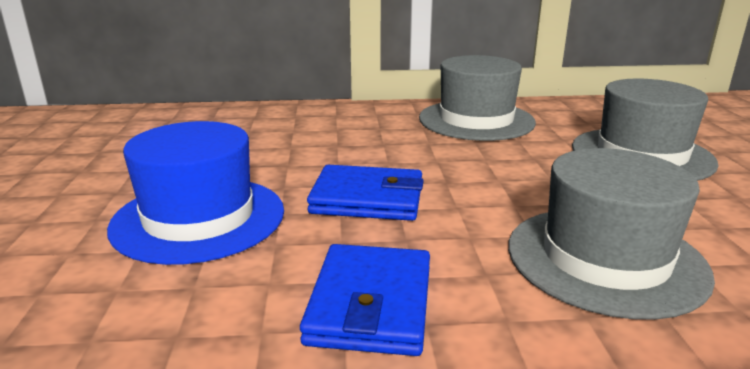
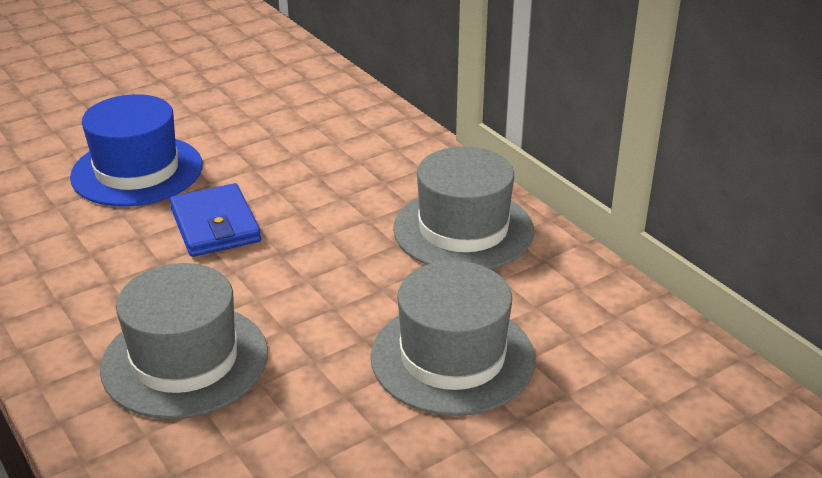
camera: 60 degrees right, 10 degrees up
(371, 304) = (67, 273): blue wallet -> none

